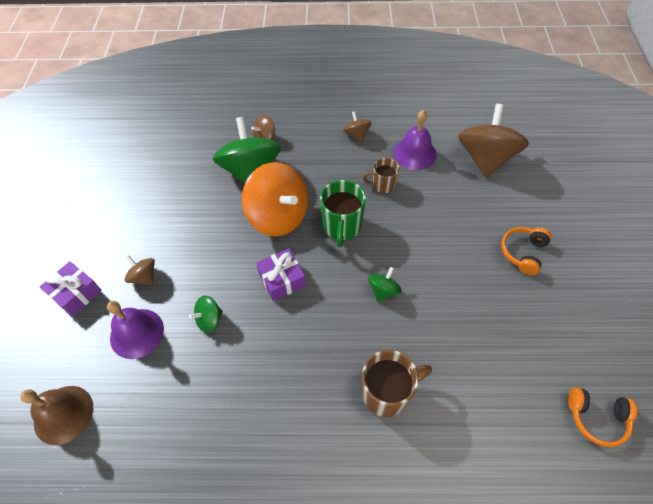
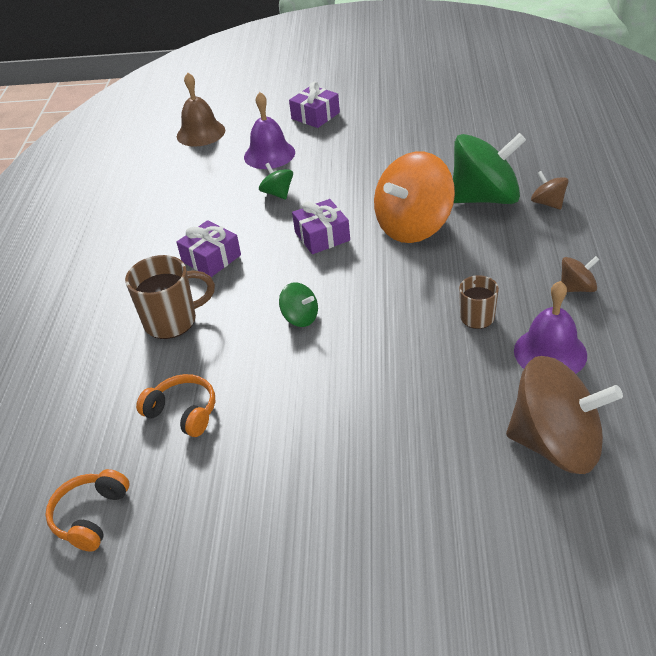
camera: 95 degrees right, 15 degrees down
(144, 277) = (331, 148): brown spinning top -> none
(302, 370) = (211, 258): none -> purple gift
(342, 227) = (399, 279): green mug -> none
(387, 393) = (172, 321): brown mug -> brown mug turned 90 degrees counterclockwise
(523, 252) = (355, 471): orange headphones -> orange headphones (183, 412)

